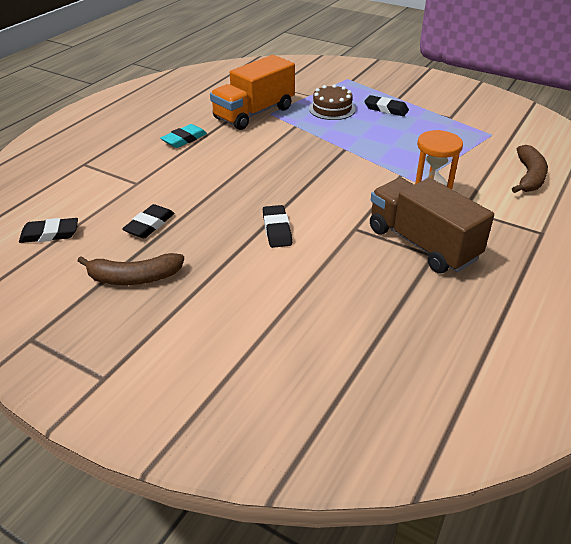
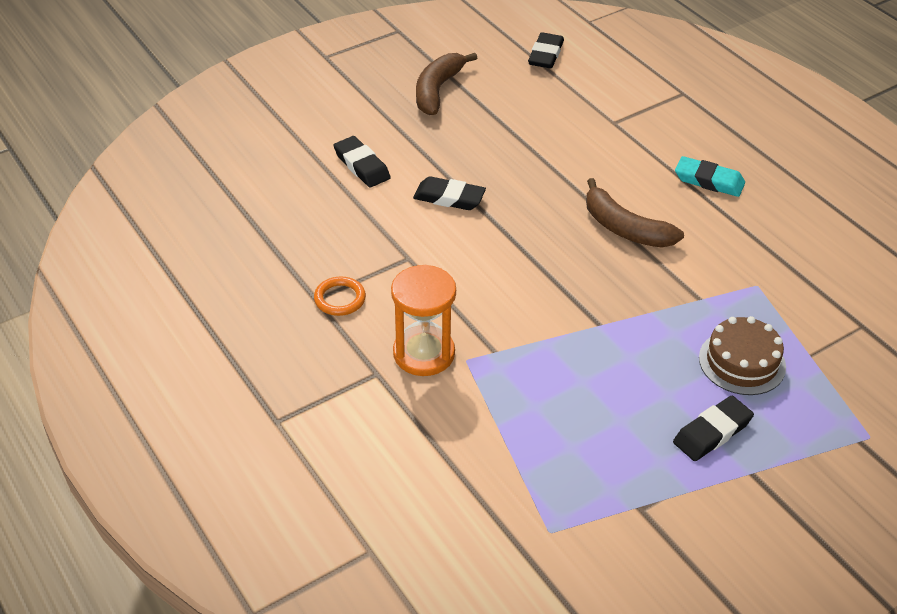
camera: 115 degrees right, 5 degrees up
(149, 225) = (520, 115): black eraser -> black eraser (362, 166)
(184, 139) = (709, 181): turquoise eraser -> turquoise eraser turned 45 degrees counterclockwise
(254, 113) = (763, 268): orange truck -> none
(422, 244) = (340, 299): brown truck -> orange ring
(529, 177) = (399, 494): brown banana -> brown banana (625, 228)

